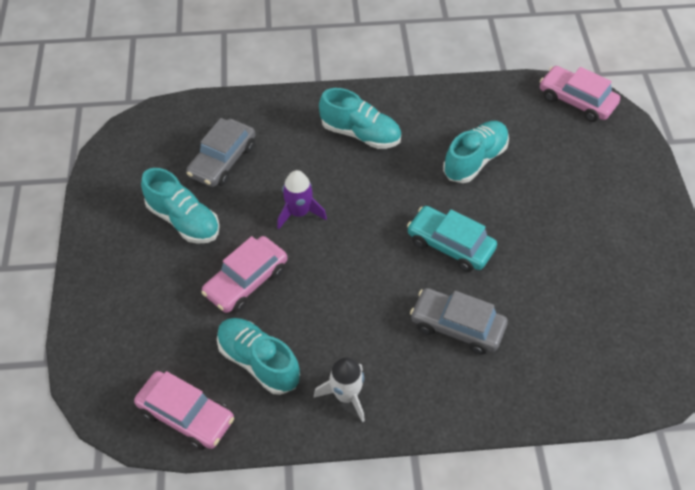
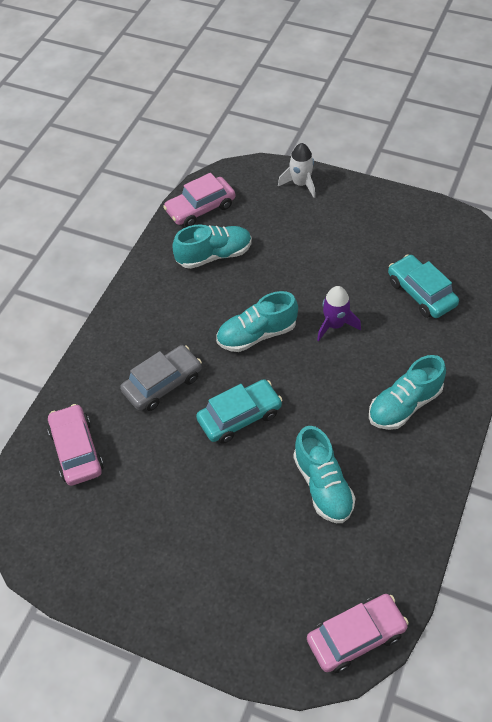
camera: 120 degrees right, 0 degrees up
(184, 220) = (367, 250): turquoise shoe -> turquoise shoe (257, 335)
(223, 160) = (421, 293): grey car -> turquoise car
(246, 281) = (286, 270): pink car -> pink car (76, 450)
(346, 395) = (156, 293): white rocket -> white rocket (300, 184)

